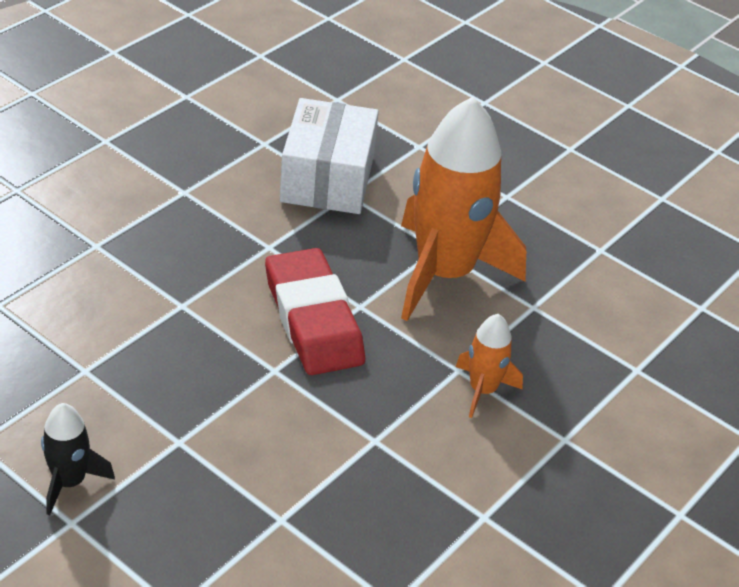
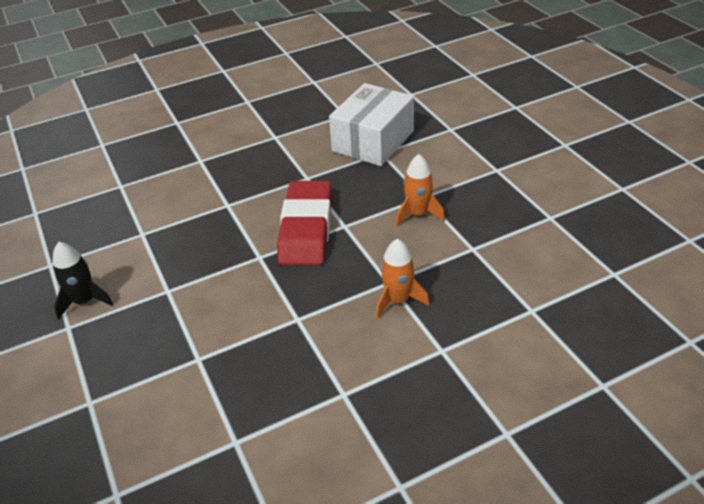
camera: 30 degrees right, 0 degrees up
(444, 273) = (418, 214): orange rocket -> orange rocket, size x0.46

